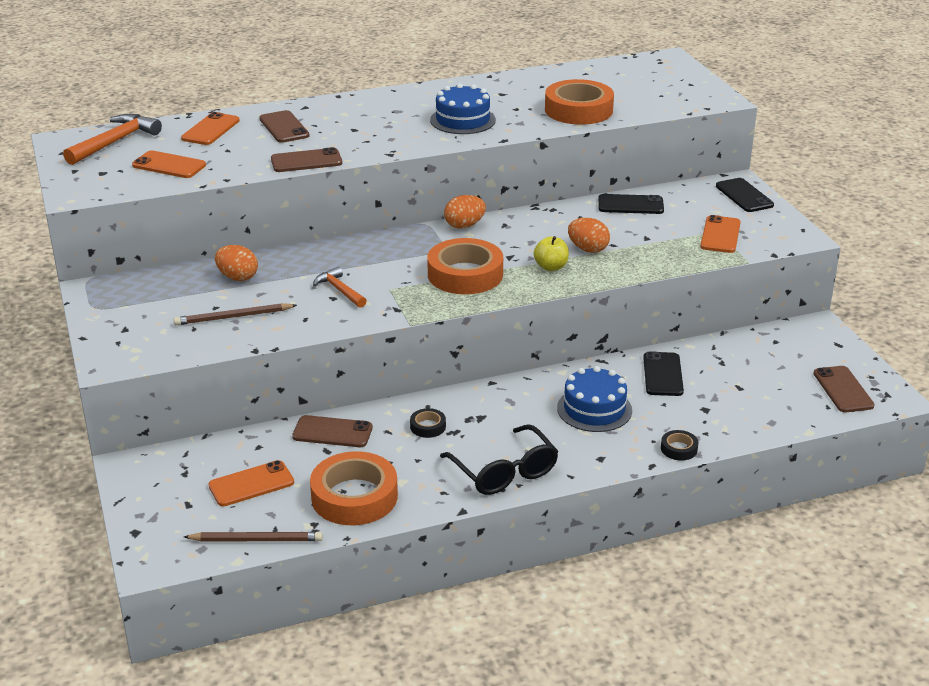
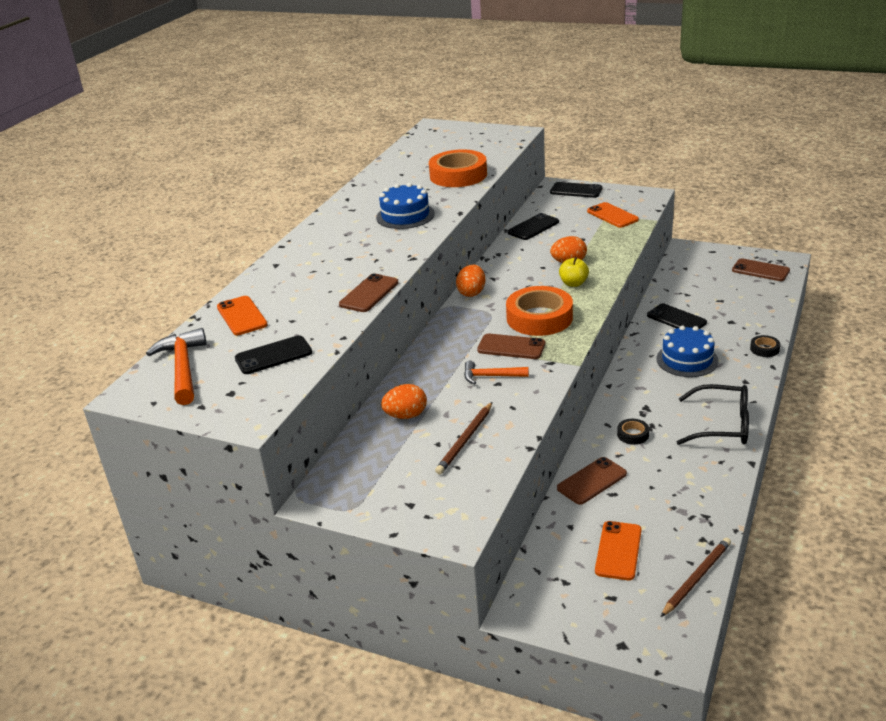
camera: 45 degrees left, 0 degrees up
(169, 165) = (273, 355): orange phone -> black phone
(284, 127) = (295, 284): brown phone -> brown phone (511, 347)
(354, 496) = (686, 505): orange tape -> none

